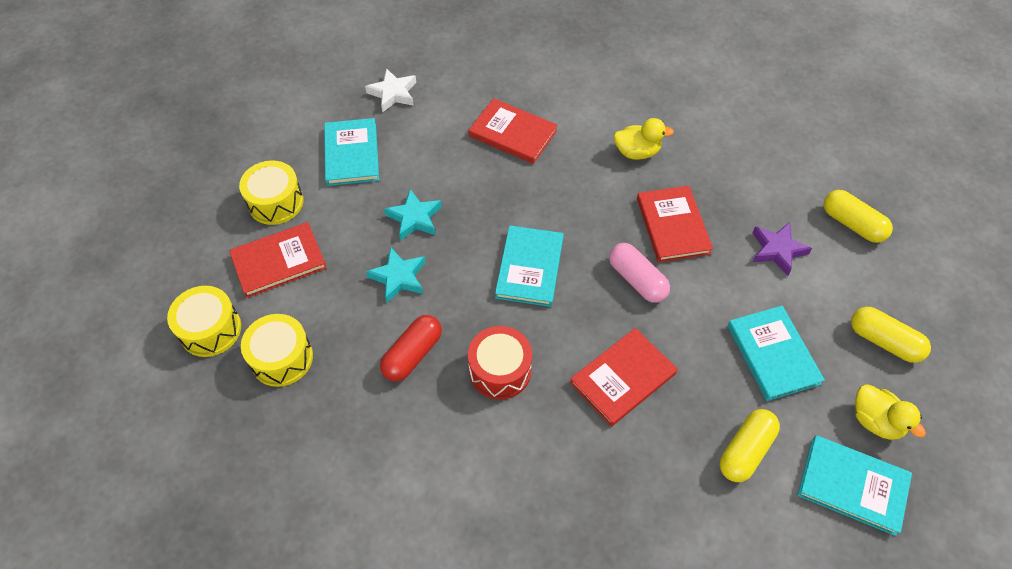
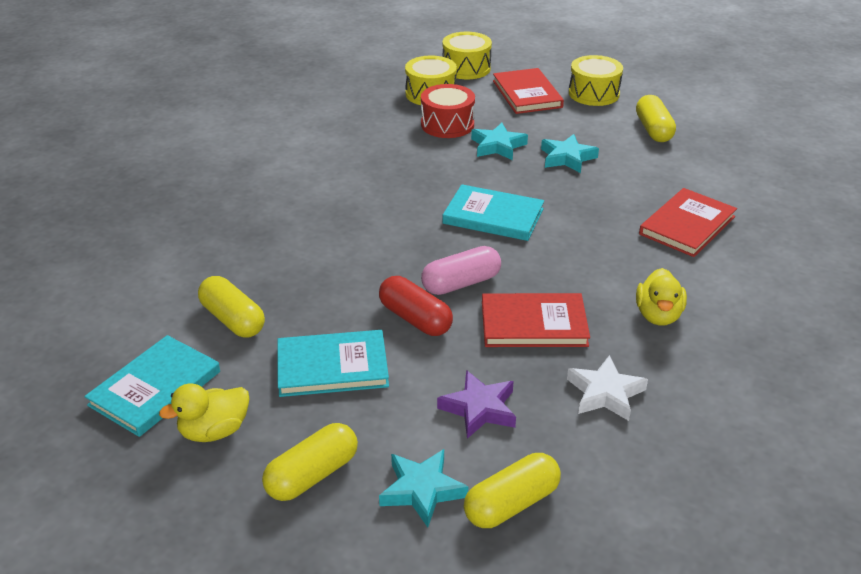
camera: 100 degrees right, 20 degrees down
(352, 154) = (653, 130): turquoise book -> yellow capsule
(393, 93) = (744, 156): white star -> white star (605, 393)
(413, 354) = (414, 148): red capsule -> red capsule (415, 319)
(500, 370) = (381, 188): red drum -> red drum (447, 124)
(623, 378) = (346, 255): red book -> none
(865, 273) = (422, 490): none -> turquoise star

